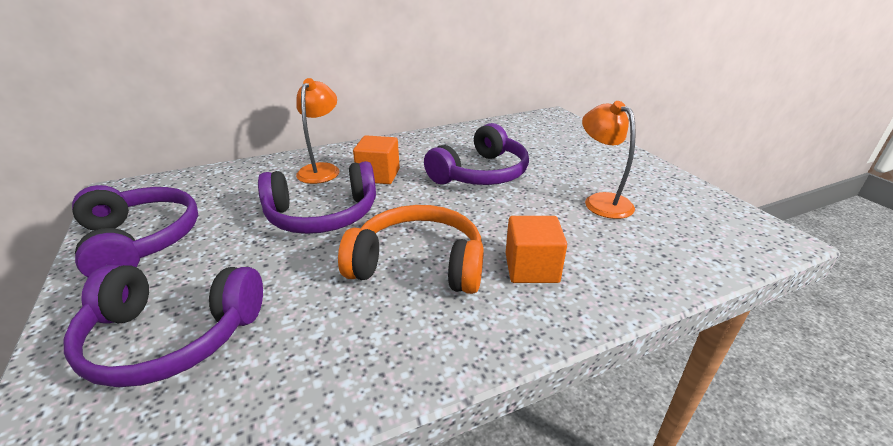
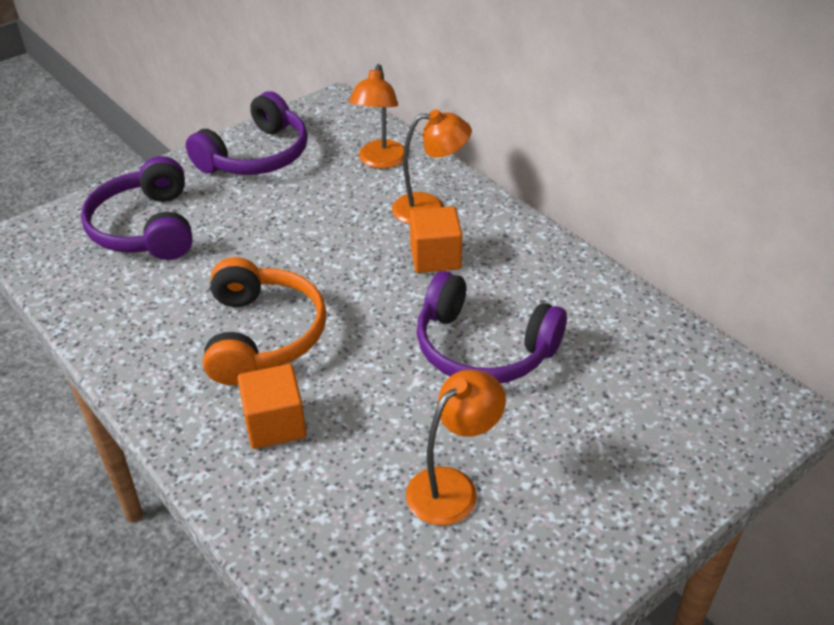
camera: 75 degrees right, 10 degrees up
(238, 180) = (380, 161): none -> orange lamp
(322, 215) = (331, 243): purple headphones -> none

